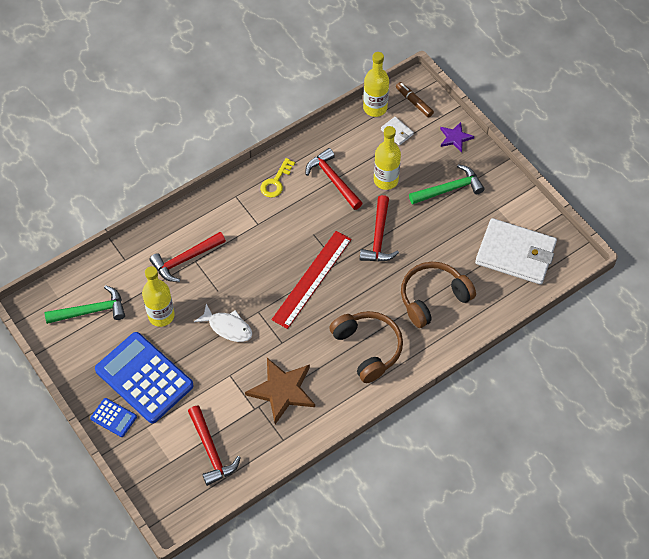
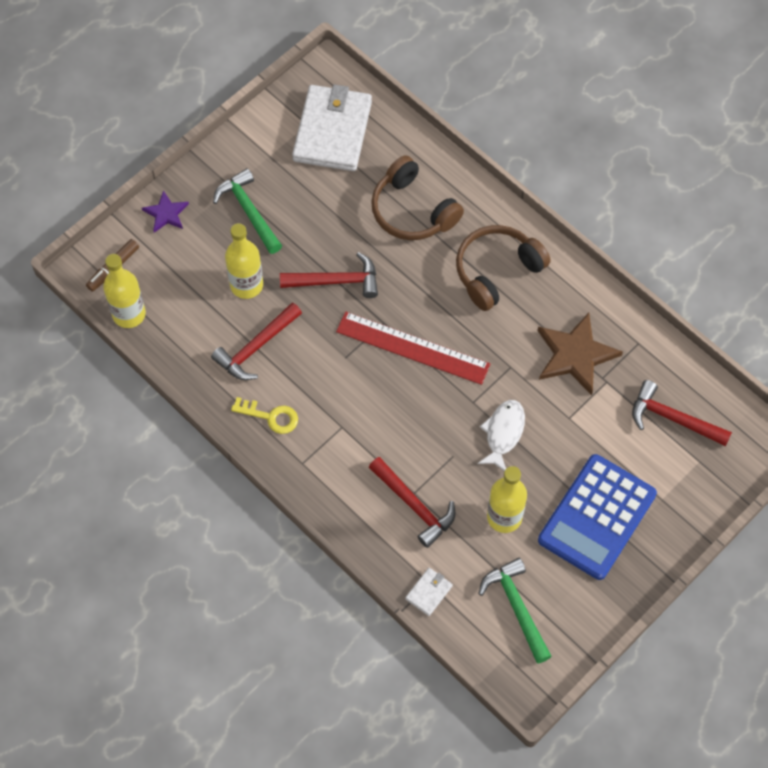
camera: 100 degrees left, 5 degrees up
(113, 417) = (660, 541): blue calculator -> none
(211, 451) = (673, 419): red hammer -> red hammer turned 120 degrees counterclockwise
(397, 132) = (166, 282): white wallet -> white wallet (429, 592)

